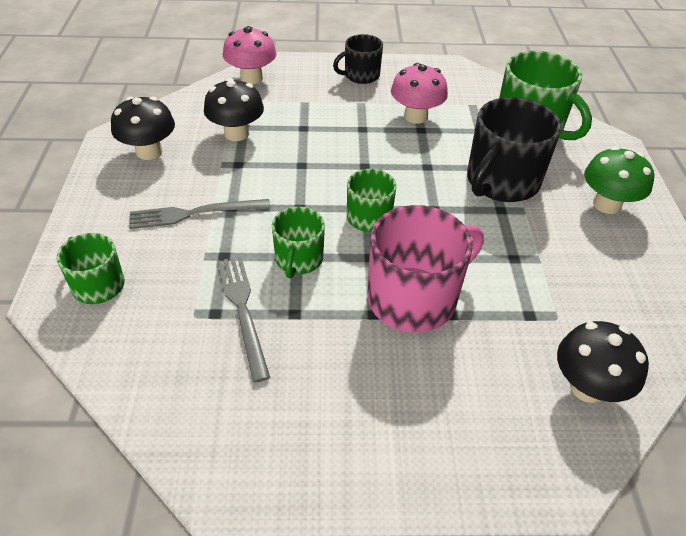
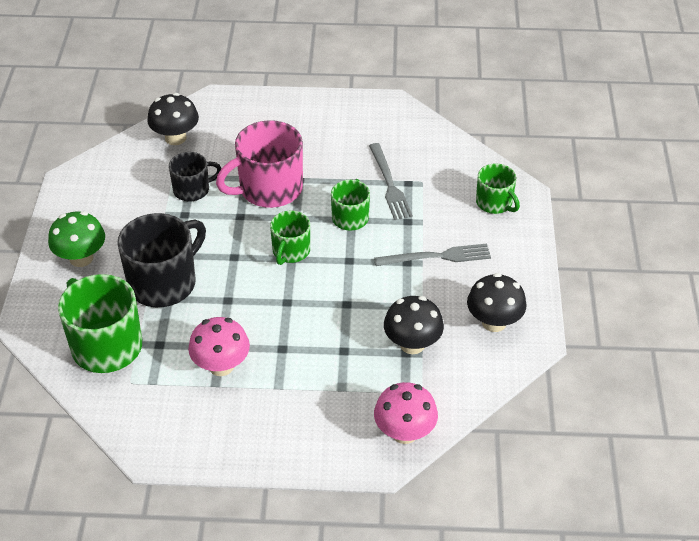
camera: 175 degrees left, 0 degrees up
(361, 75) = (271, 436): black mug -> black mug (192, 190)

